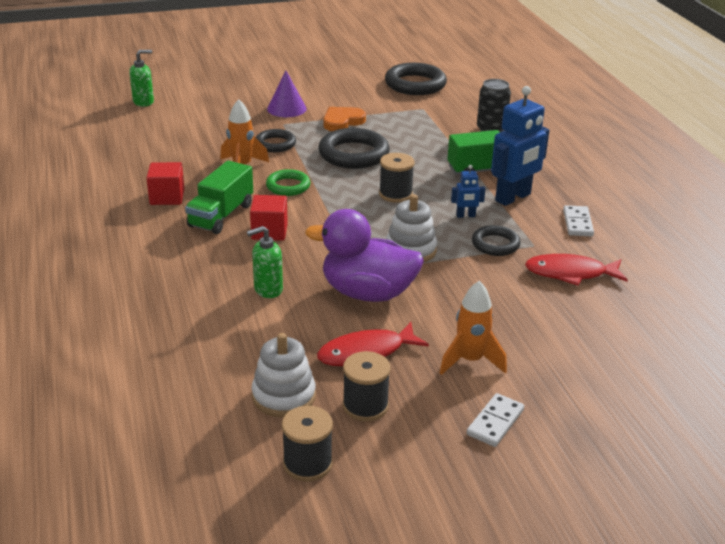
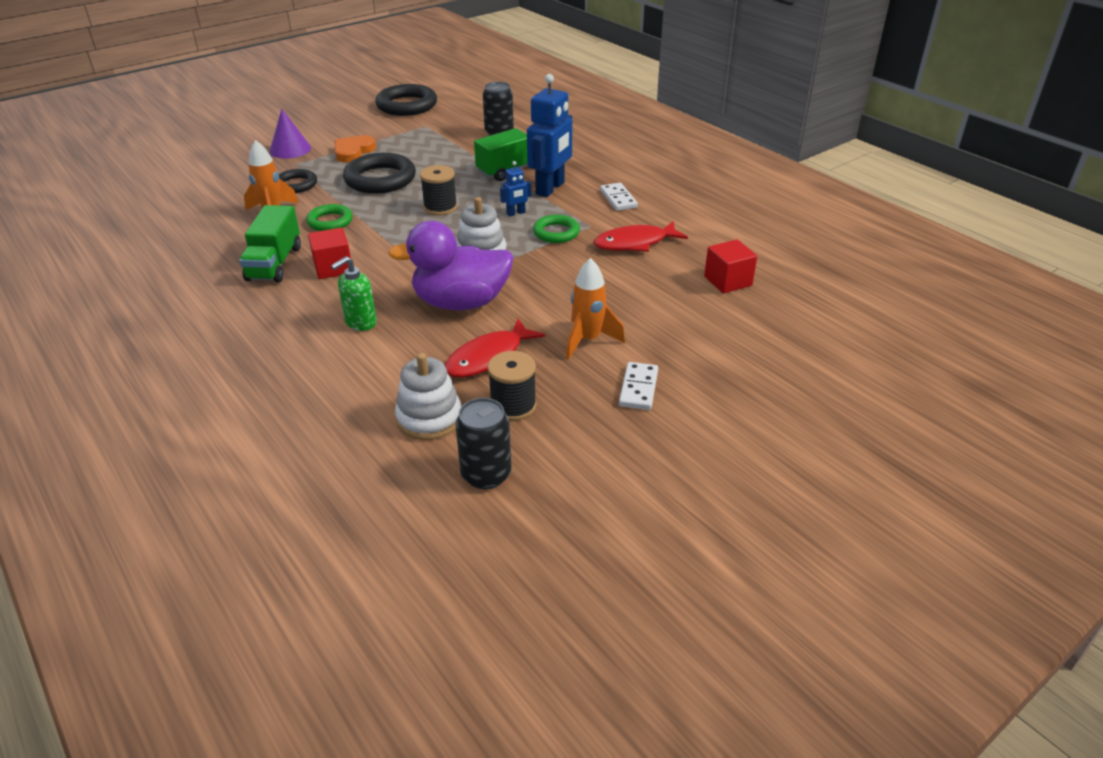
camera: 20 degrees left, 5 degrees up
(143, 102) = (131, 170): green soap dispenser -> none
(167, 197) = (206, 258): red cube -> red cube (728, 281)
(307, 463) = (486, 474): black spool -> black can
(495, 244) = (556, 233): black ring -> green ring

